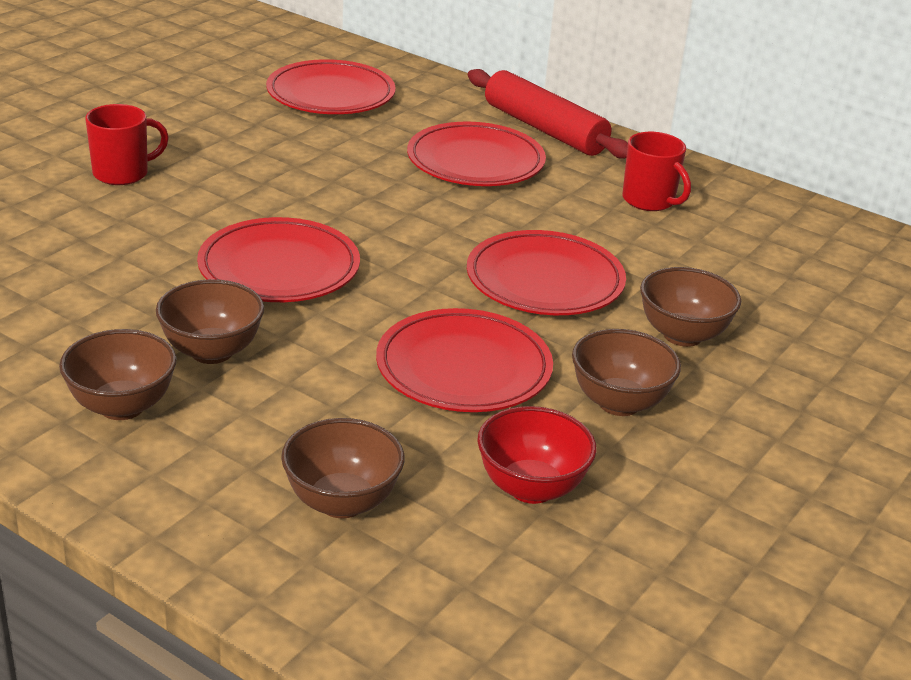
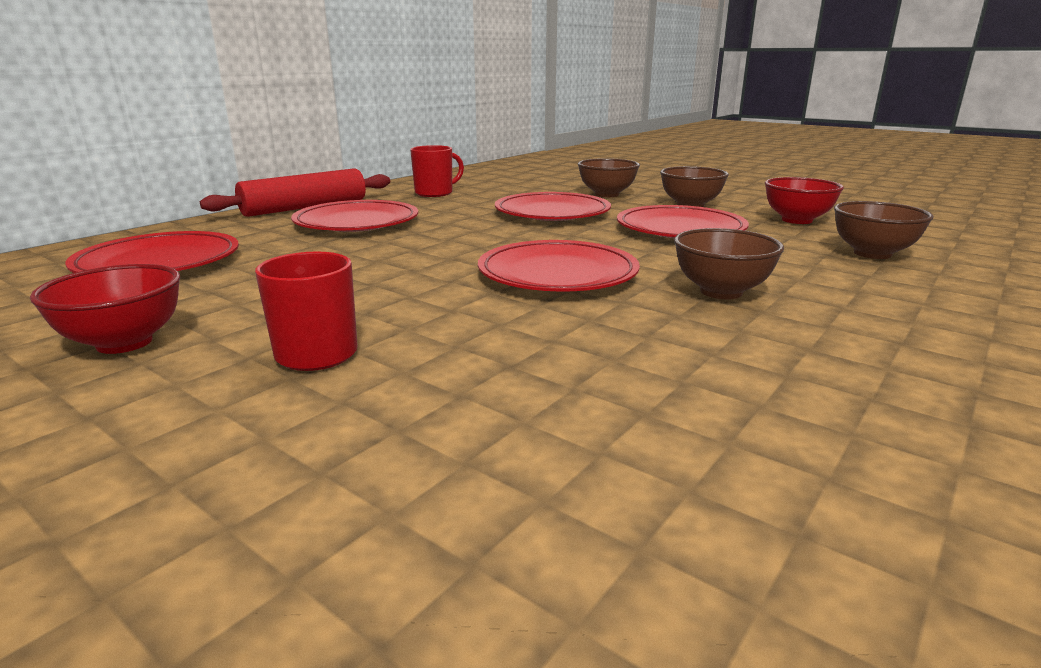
camera: 85 degrees left, 10 degrees down
(122, 406) = (846, 319): brown bowl -> none
(158, 115) = (124, 343): none -> red bowl

